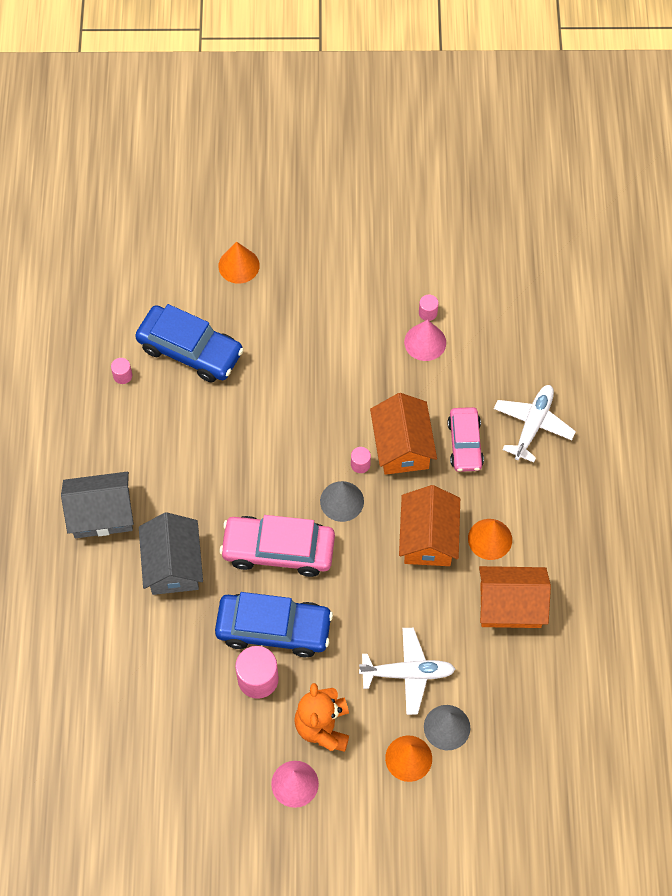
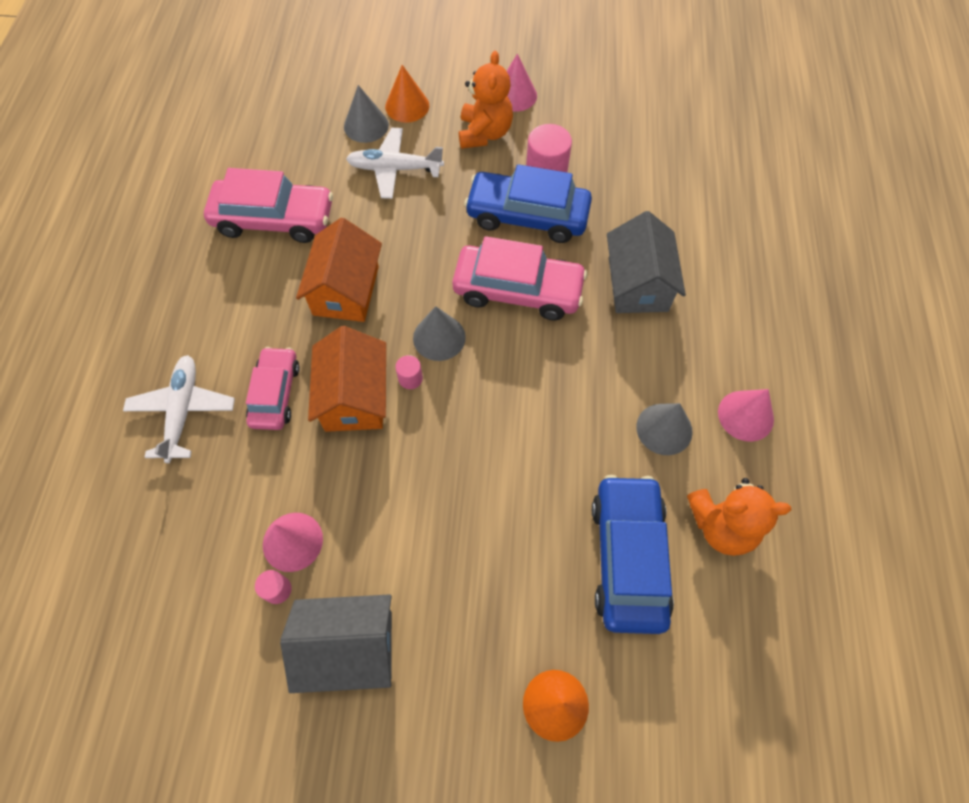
camera: 175 degrees left, 0 degrees up
(94, 456) = (745, 415): none -> pink cone
(101, 514) = (726, 345): grey house -> grey house (349, 646)
(122, 375) = (721, 525): pink cylinder -> orange teddy bear
(159, 440) = (664, 429): none -> grey cone
(190, 350) = (628, 557): blue car -> blue car turned 60 degrees clockwise
(490, 539) = (277, 284): orange cone -> none
(510, 605) = (274, 219): orange house -> pink car
(533, 425) = (183, 411): white plane -> white plane turned 150 degrees clockwise

